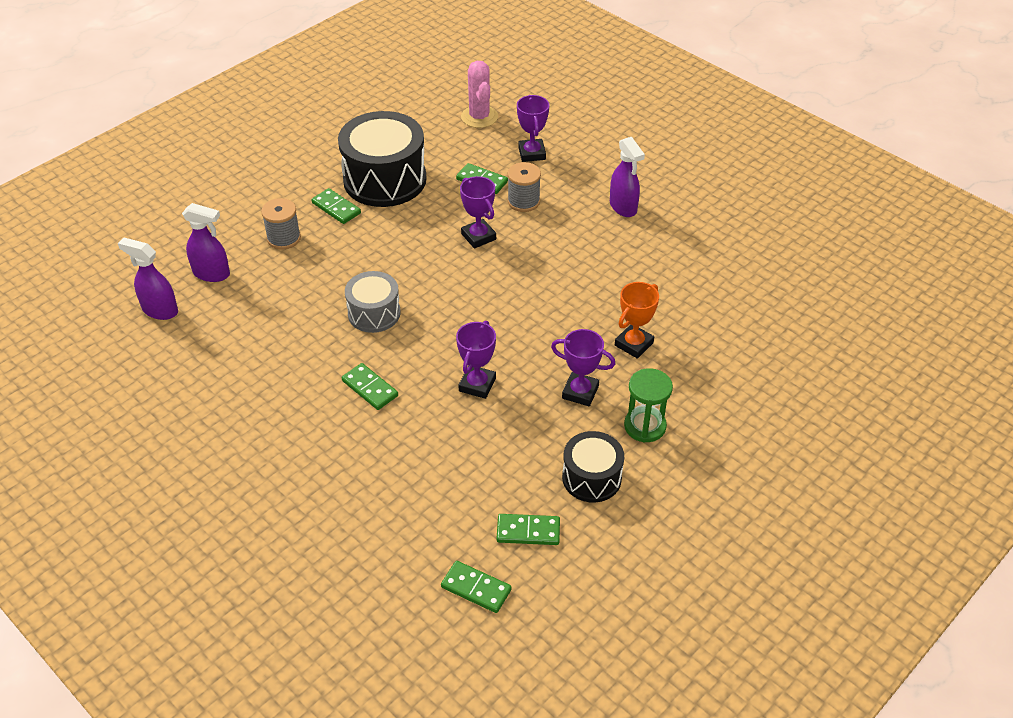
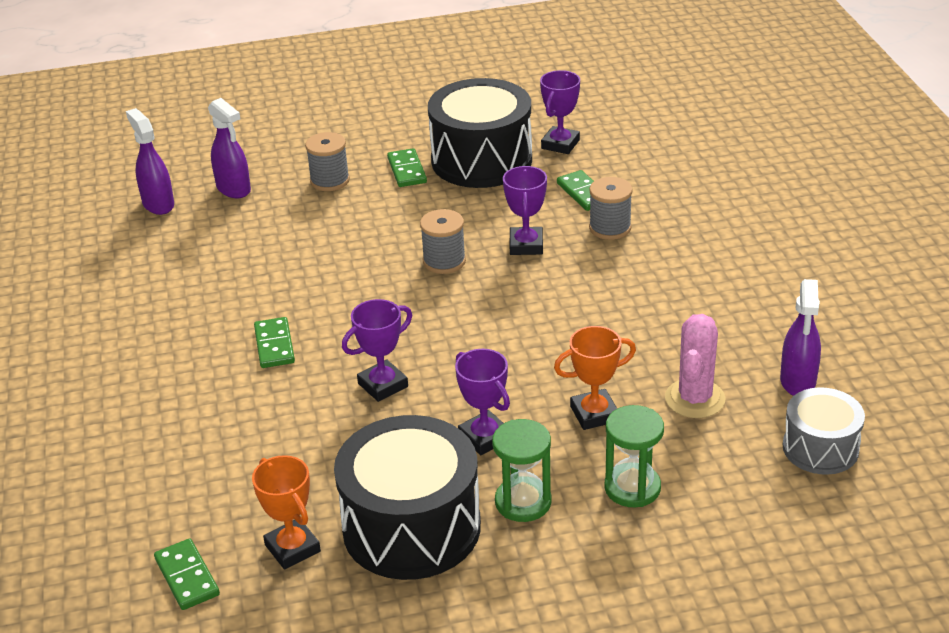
camera: 35 degrees right, 10 degrees down
(374, 313) = (347, 278): grey drum -> grey drum (820, 448)
(432, 272) = (444, 261): none -> grey spool
(479, 117) = (642, 132): pink cactus -> pink cactus (695, 399)
(528, 531) = (292, 548): green domino -> orange trophy
(532, 153) = (666, 184): purple trophy -> purple trophy (560, 144)
(591, 478) = (411, 527): black drum -> black drum, size x1.77
(623, 207) = (721, 271): purple spray bottle -> purple spray bottle (797, 381)
(701, 385) = (632, 488): none -> green hourglass

